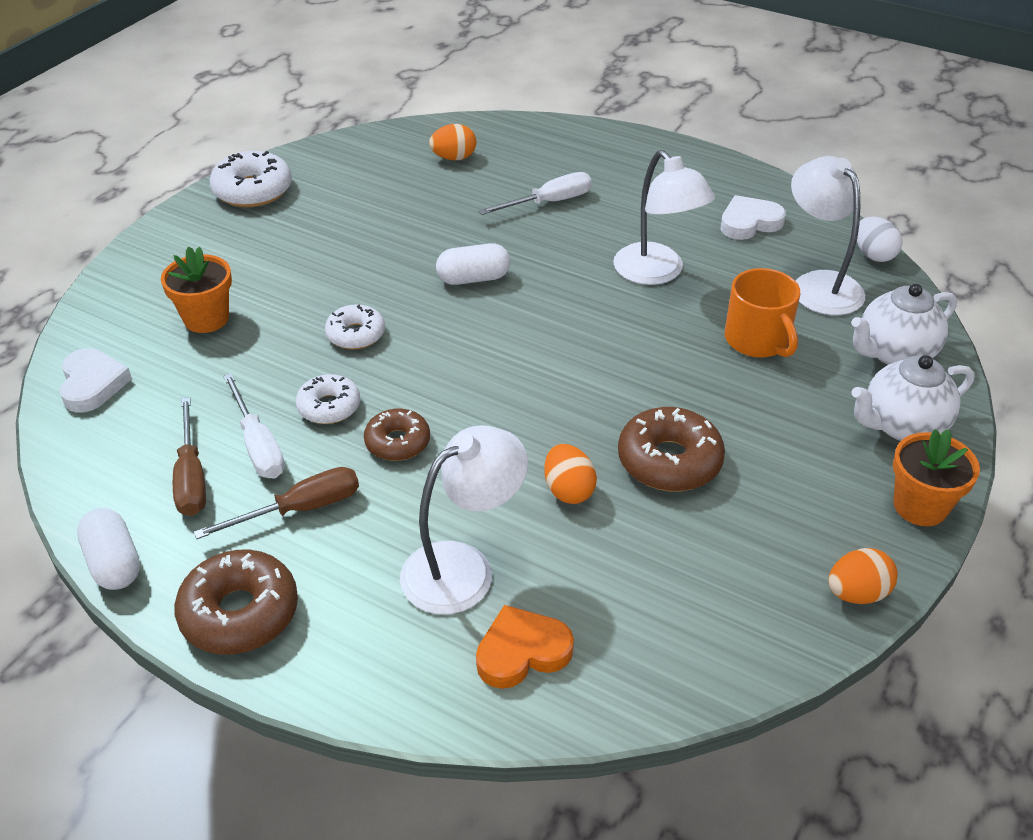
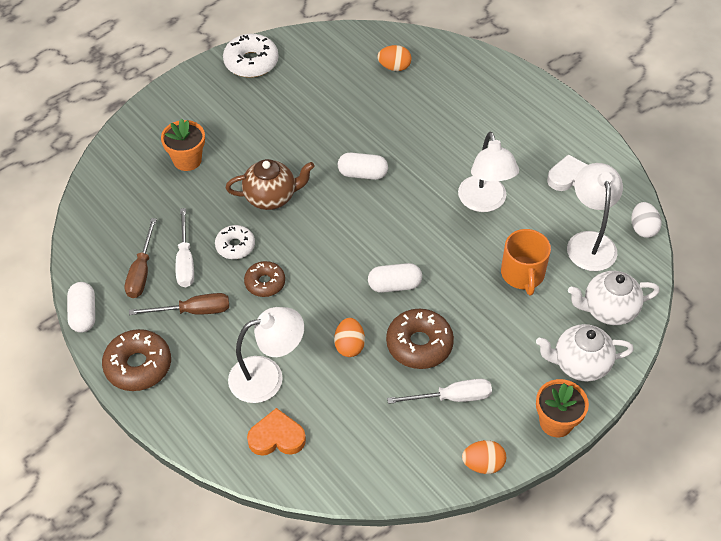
camera: 20 degrees right, 10 degrees up
(92, 384) = (107, 190): white heart -> none
(355, 334) = (271, 197): white donut -> brown teapot
(549, 202) = (441, 123): white screwdriver -> white screwdriver (452, 397)
(591, 397) = (394, 285): none -> white capsule

